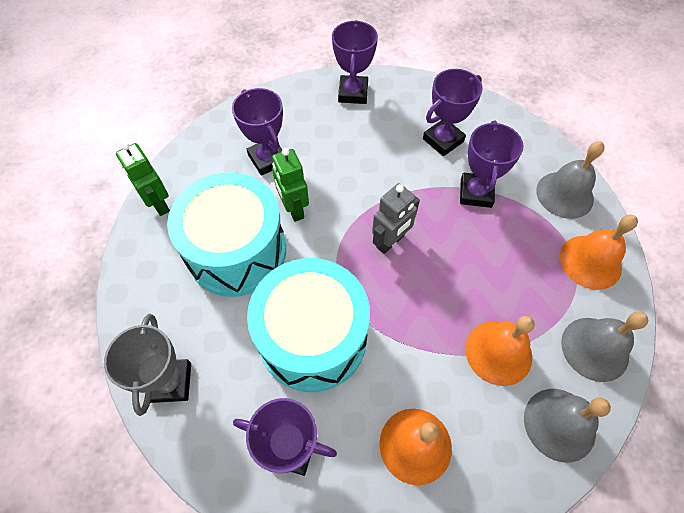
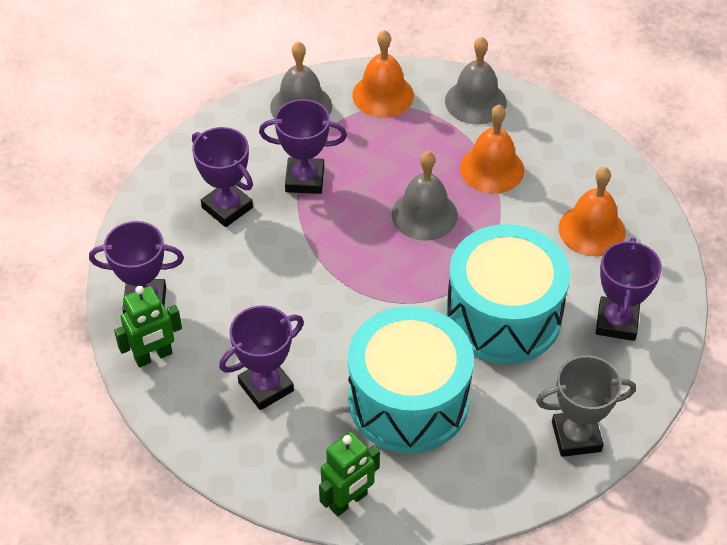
camera: 95 degrees left, 10 degrees down
(293, 209) = (342, 350): green robot -> green robot (153, 356)
(390, 242) = (378, 254): grey robot -> none
(559, 424) = (550, 131): grey bell -> grey bell (424, 214)

